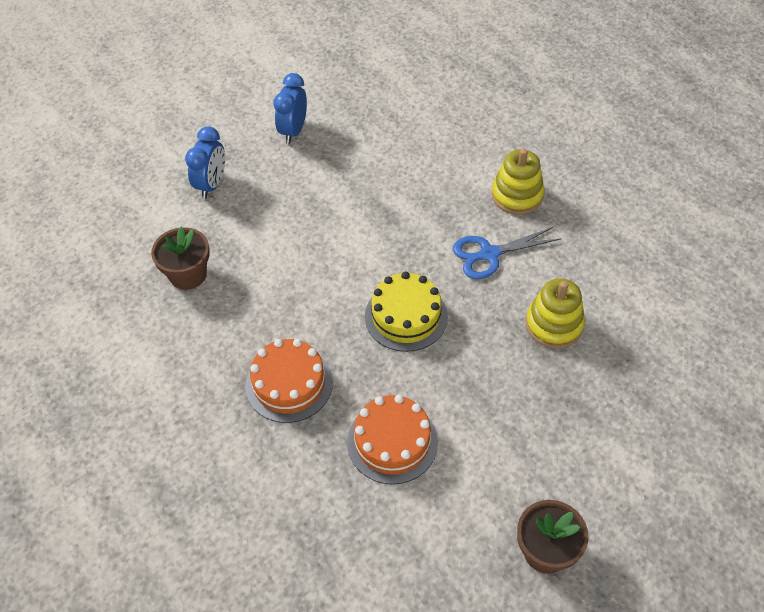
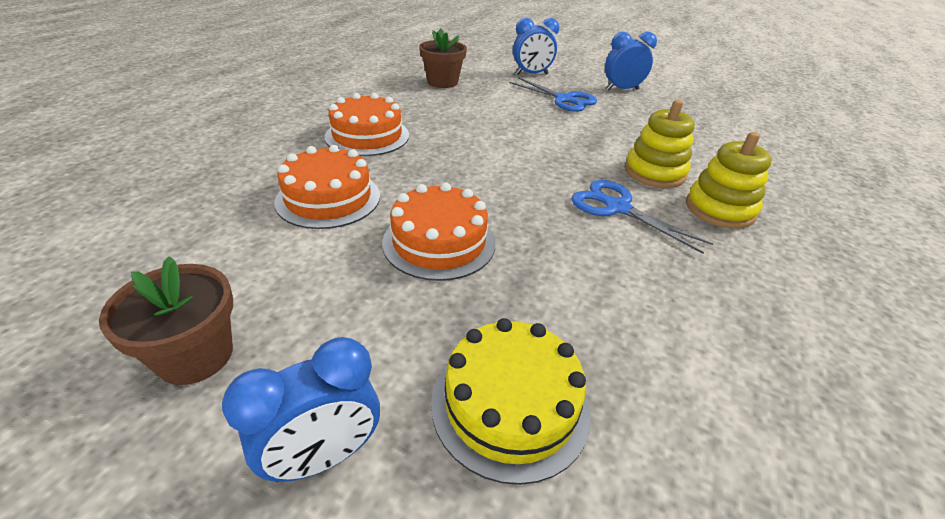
camera: 60 degrees right, 15 degrees down
(291, 189) = (564, 99): none -> blue scissors
(406, 316) = (487, 175): yellow cake -> yellow cake (510, 404)
(484, 383) = (439, 242): none -> orange cake
(554, 324) = (570, 279): yellow stacking toy -> yellow stacking toy (654, 172)
(639, 495) = (324, 456): none -> blue clock

